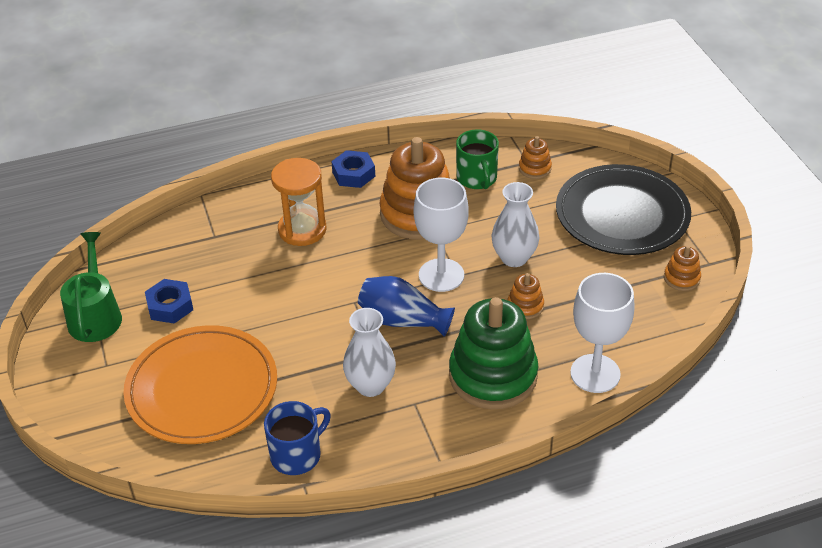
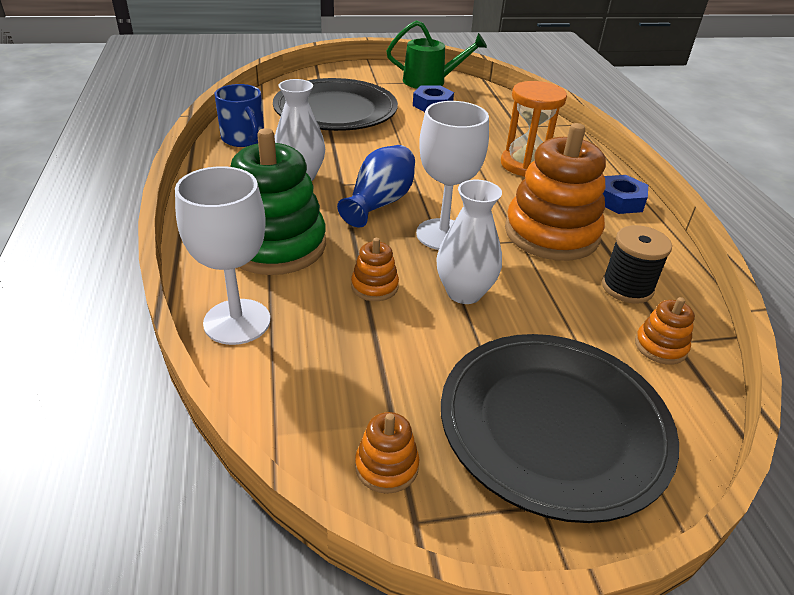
camera: 95 degrees right, 5 degrees down
(202, 389) = (335, 110): orange plate -> black plate
(477, 178) = (627, 287): green mug -> black spool

